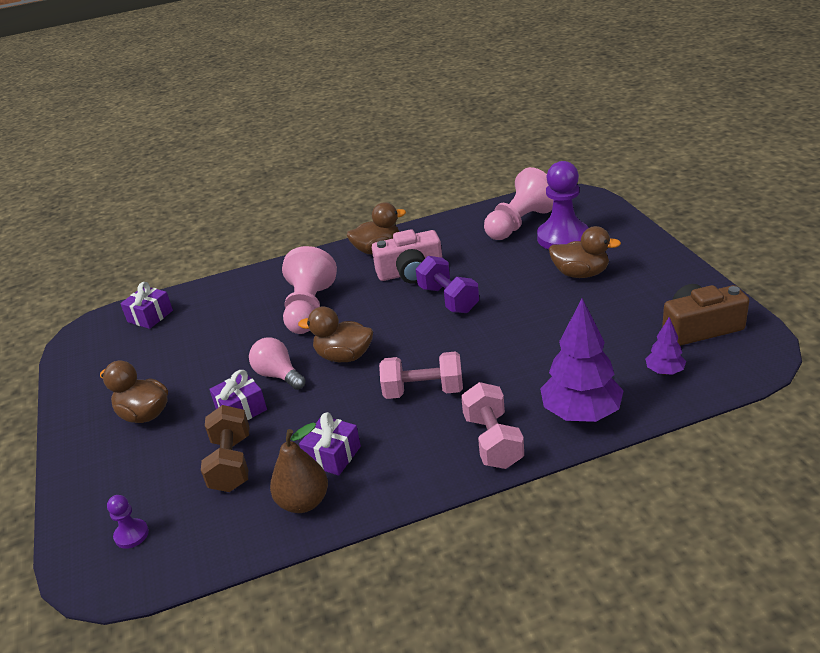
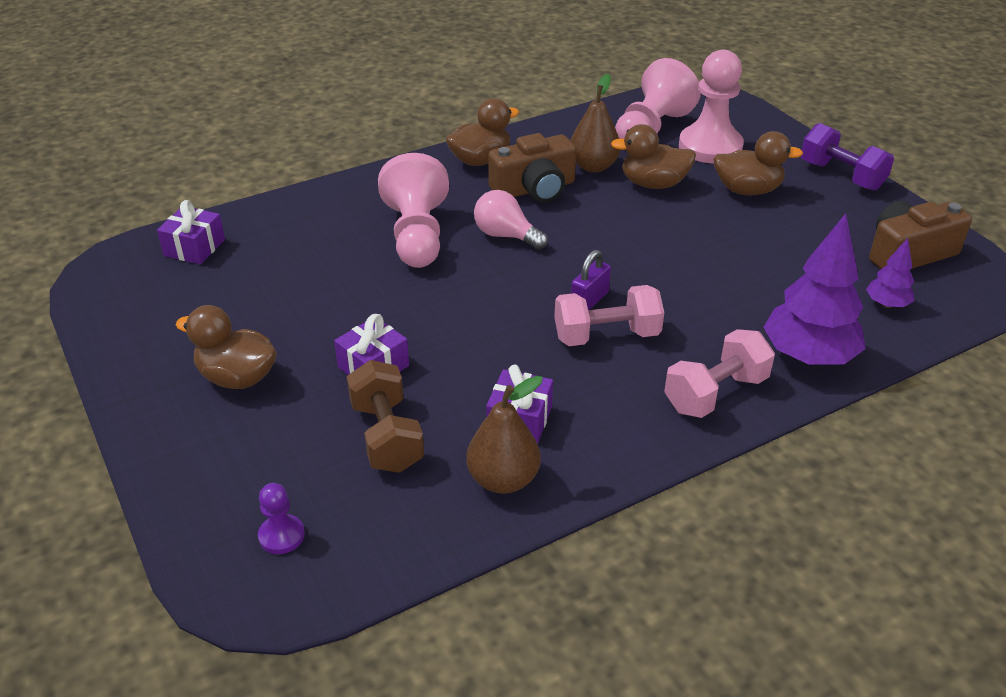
camera: 15 degrees left, 5 degrees up
(278, 375) = (407, 321): pink light bulb -> pink light bulb (506, 236)
(344, 356) = (487, 295): brown duck -> brown duck (653, 184)
(410, 272) = (534, 189): pink camera -> brown camera
(420, 362) = (589, 300): none -> purple padlock
(448, 299) = (596, 222): purple dumbbell -> purple dumbbell (841, 176)
(463, 254) = (593, 166): none -> brown pear
(493, 441) = (715, 393): pink dumbbell -> pink dumbbell turned 75 degrees clockwise
(563, 237) = (710, 147): purple pawn -> pink pawn

